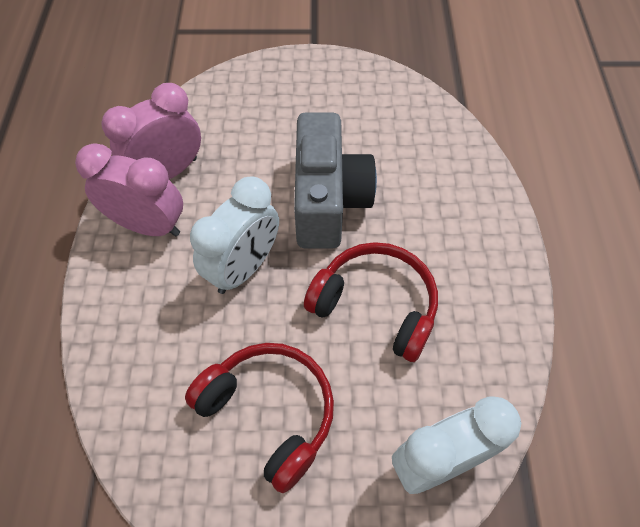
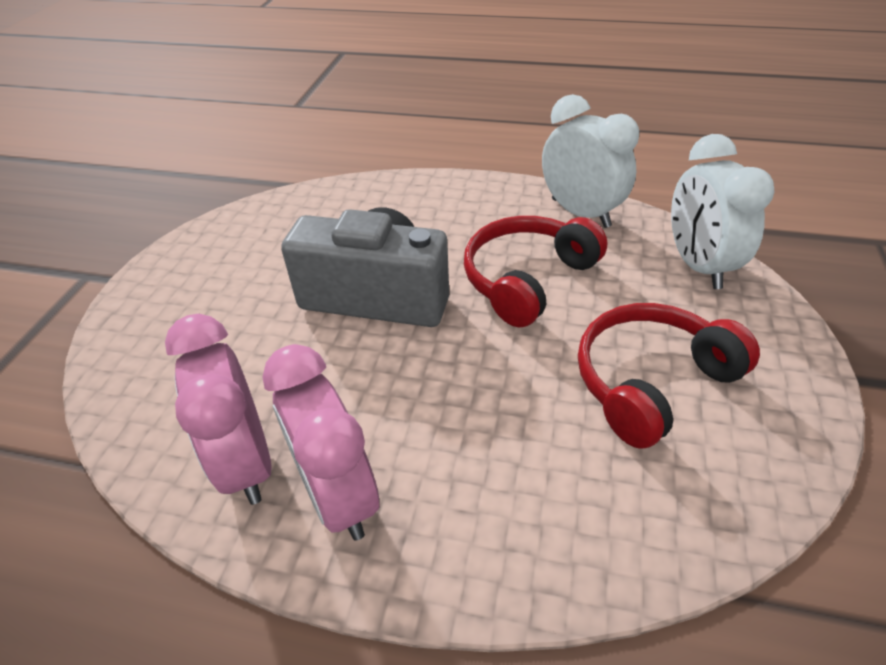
camera: 75 degrees left, 15 degrees down
(148, 226) = (338, 495): pink clock -> pink clock turned 60 degrees counterclockwise
(244, 268) = (449, 385): white clock -> white clock (580, 213)

